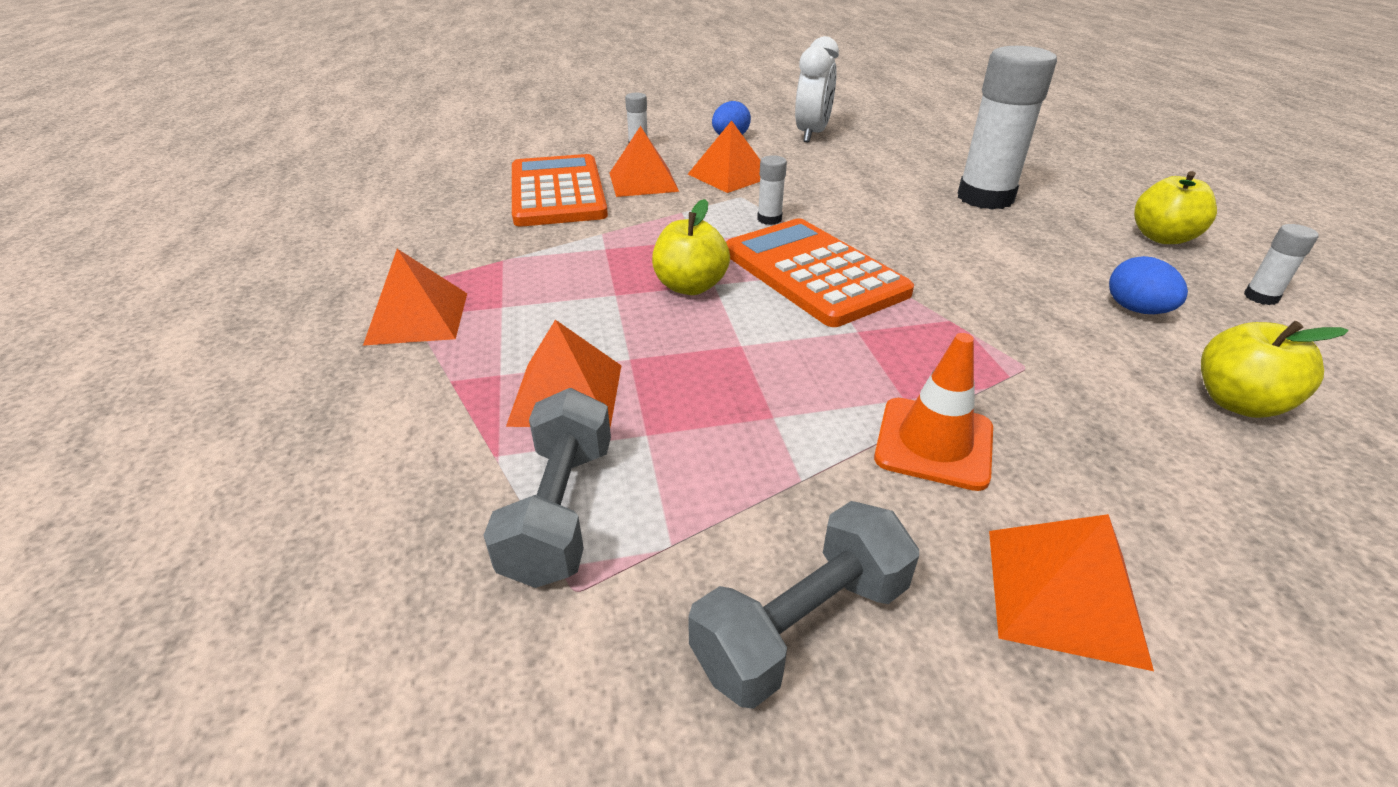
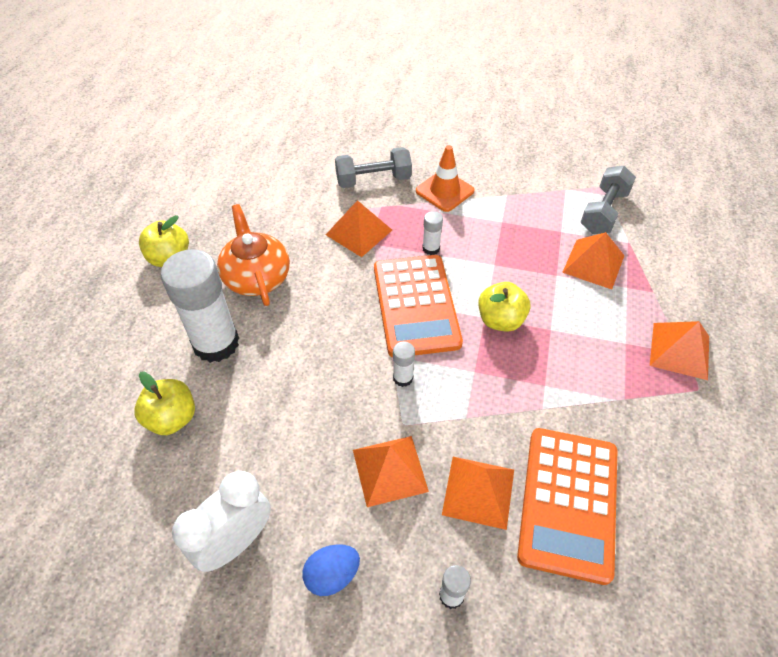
camera: 155 degrees left, 15 degrees up
(802, 626) = (534, 158): grey dumbbell -> grey dumbbell (373, 180)
(1037, 248) = (257, 277): none -> orange teapot
(1063, 594) = (450, 141): orange pyramid -> orange pyramid (359, 232)
(1136, 310) = (272, 217): blue egg -> none
(1237, 402) = (306, 167): yellow apple -> yellow apple (172, 418)
(1260, 297) = (200, 203): white glue stick -> white glue stick (431, 248)

